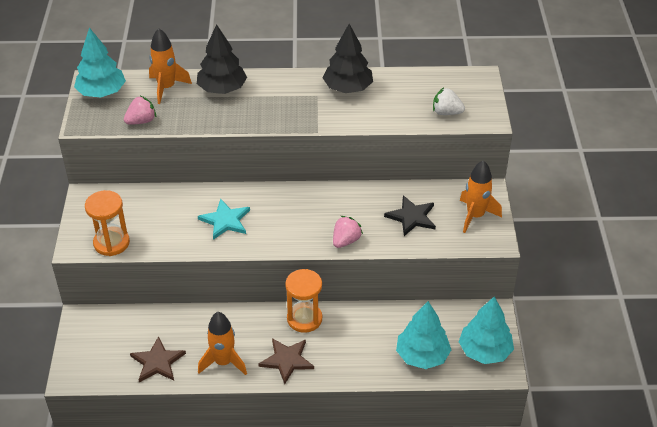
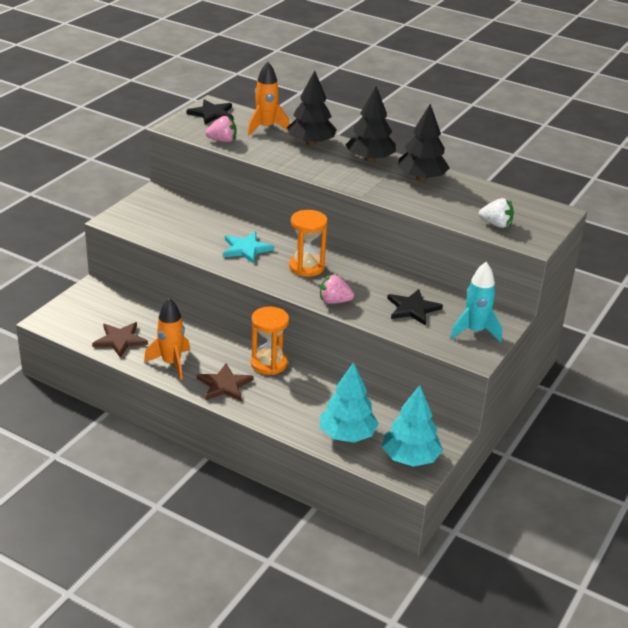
camera: 30 degrees right, 10 degrees down
(101, 92) = (212, 114): turquoise tree -> black star
(111, 243) = (141, 228): orange hourglass -> orange hourglass (306, 267)
(288, 86) = (370, 159): none -> black tree
(346, 241) = (334, 301): pink strawberry -> pink strawberry turned 150 degrees counterclockwise
(446, 112) = (496, 224): white strawberry -> white strawberry turned 150 degrees clockwise
(475, 216) = (475, 331): orange rocket -> turquoise rocket

